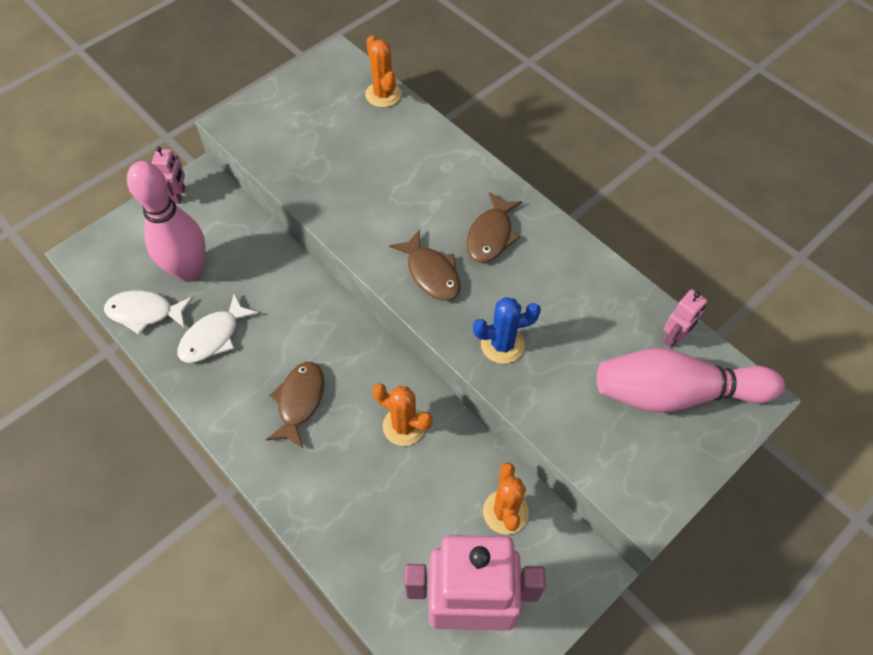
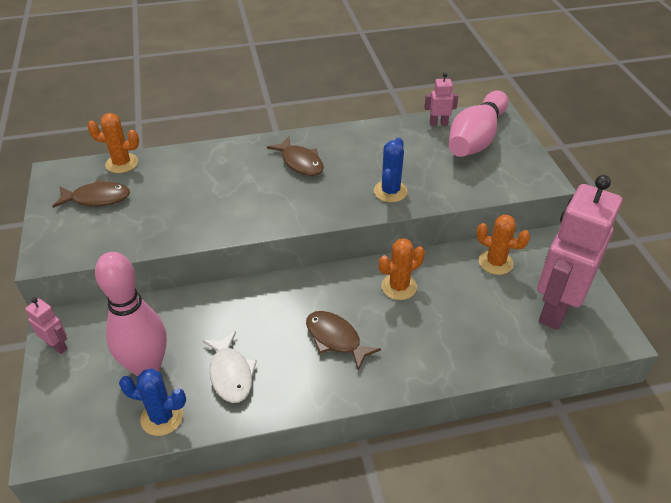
camera: 60 degrees left, 15 degrees down
(145, 313) = (162, 417): white fish -> blue cactus
(431, 273) = (306, 201): brown fish -> brown fish (97, 198)
(674, 337) = (438, 123): pink robot -> pink robot turned 75 degrees counterclockwise

